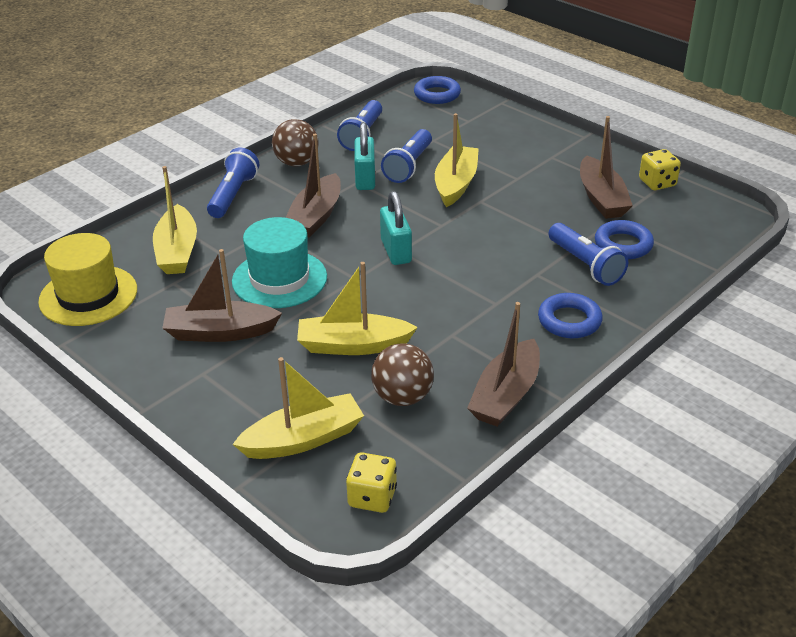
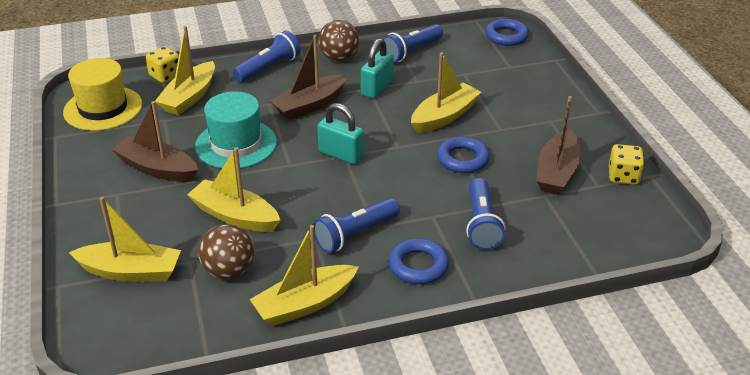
camera: 30 degrees right, 0 degrees up
(372, 497) = (131, 336): yellow dice -> yellow dice (165, 76)
(396, 251) = (341, 154): turquoise padlock -> turquoise padlock turned 75 degrees counterclockwise
(408, 166) = (421, 89): blue flashlight -> blue flashlight (355, 234)
(505, 395) = (305, 304): brown boat -> yellow boat
(623, 245) = (533, 219): blue ring -> blue ring (462, 159)

